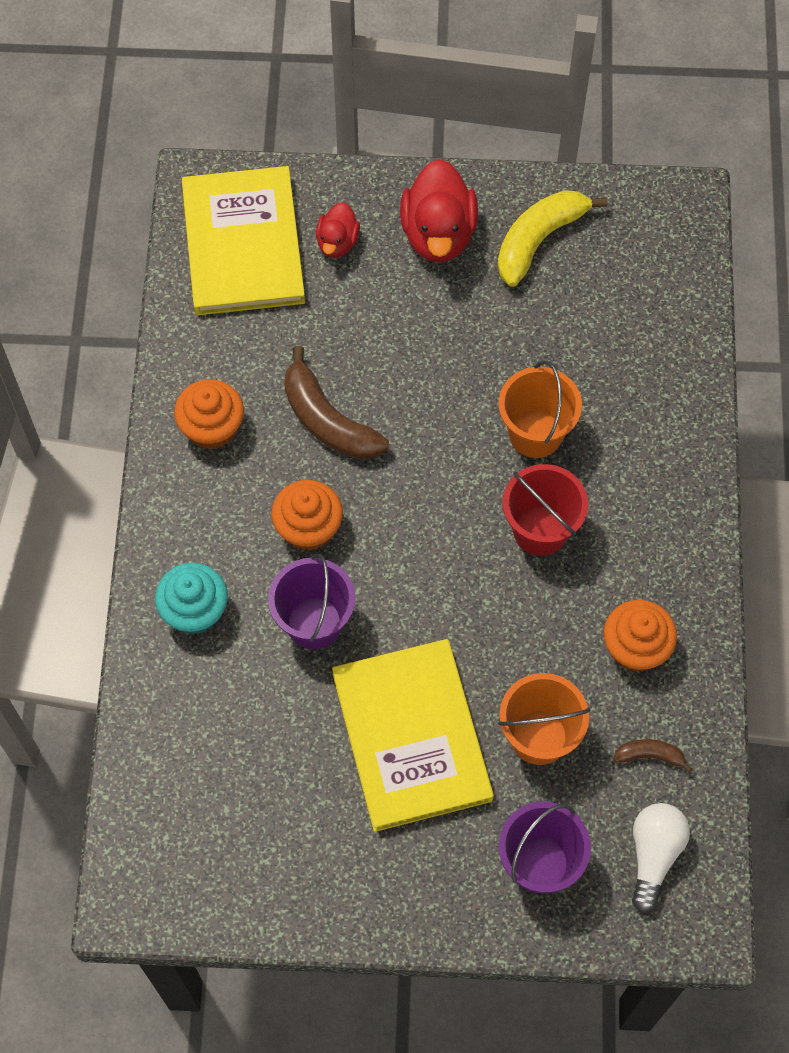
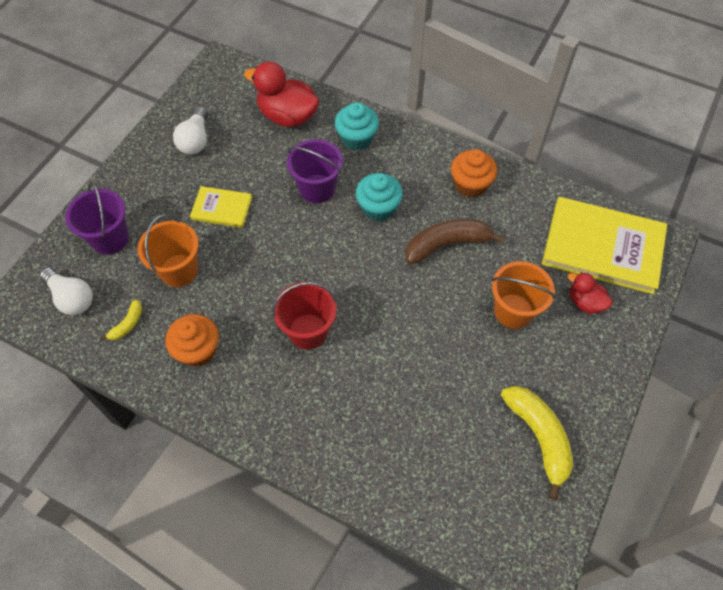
camera: 115 degrees right, 5 degrees down
(306, 846) = (195, 140): none -> white light bulb
(308, 528) = (378, 208): orange cupcake -> turquoise cupcake
(412, 736) = (221, 208): yellow book -> yellow book, size x0.50
(438, 234) = (569, 369): red duck -> red duck (287, 116)
(535, 433) = (379, 360): orange bucket -> orange bucket (513, 311)
(649, 755) = (127, 324): brown banana -> yellow banana

